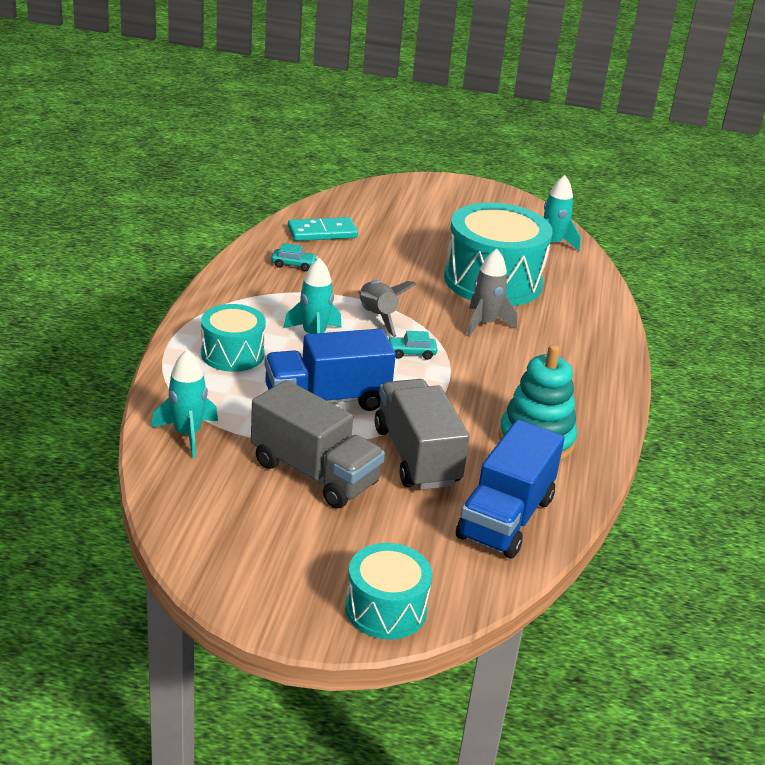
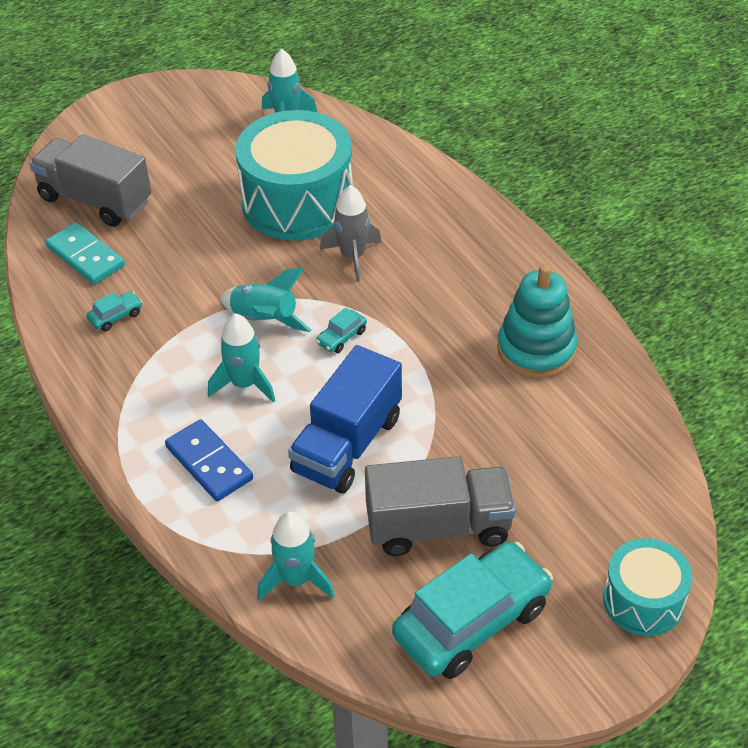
camera: 40 degrees left, 15 degrees up
(232, 354) = (209, 463): turquoise drum -> blue domino
(253, 530) = (472, 621): none -> turquoise car
(322, 232) = (86, 256): turquoise domino -> turquoise domino turned 75 degrees counterclockwise
(377, 317) = (265, 319): grey rocket -> turquoise rocket
(416, 456) = (482, 441): grey truck -> grey truck (95, 200)
(505, 518) = (609, 444): blue truck -> none

